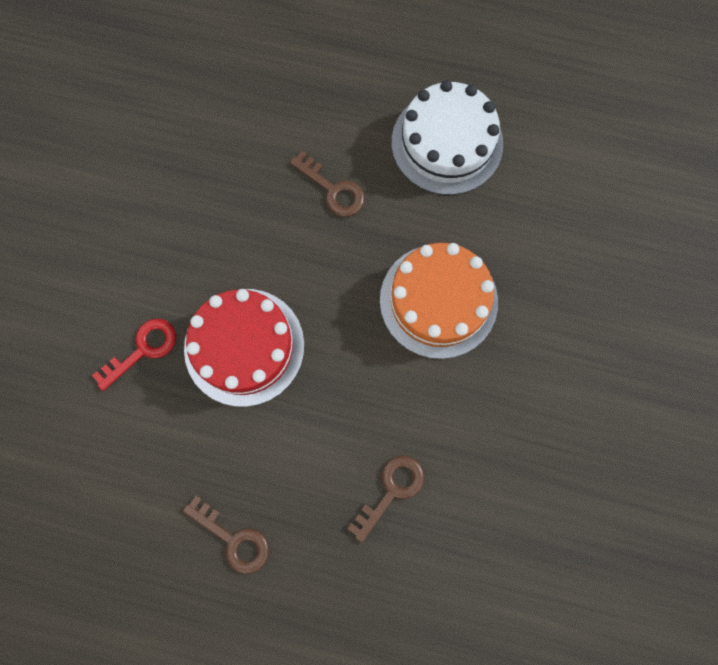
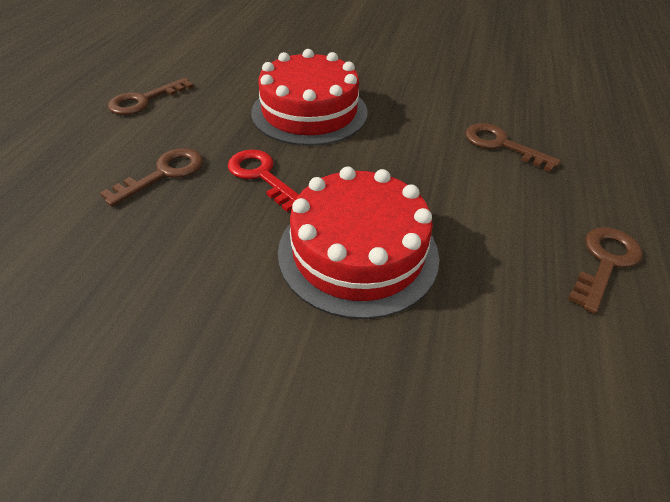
camera: 90 degrees left, 30 degrees down
(143, 349) = (365, 376): red key -> red key (261, 176)
(438, 301) = (309, 112): orange cake -> red cake
(447, 143) = (144, 100): white cake -> brown key

